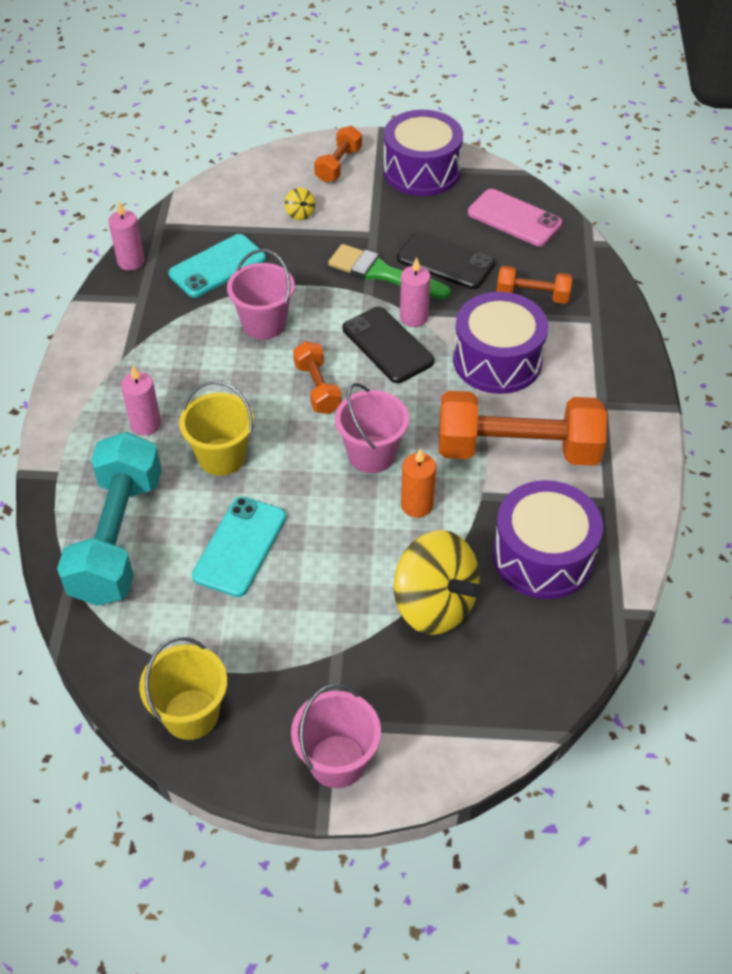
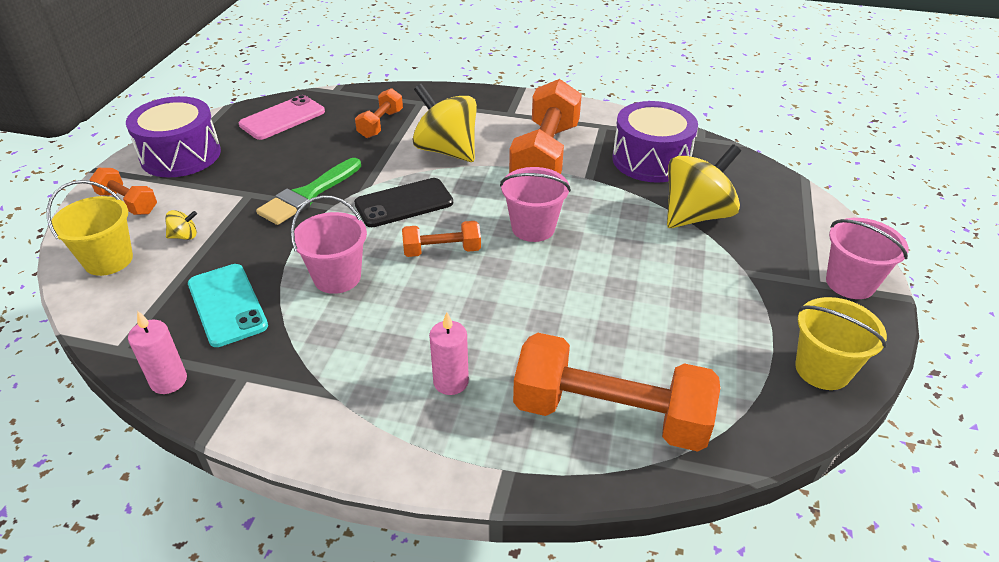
camera: 80 degrees left, 10 degrees down
(117, 537) = (610, 415): turquoise dumbbell -> orange dumbbell
(222, 457) = (514, 324): yellow bucket -> yellow bucket (108, 260)
(240, 546) = (630, 320): turquoise phone -> none
(413, 317) = (376, 185): pink candle -> none
(417, 505) = (594, 211): orange candle -> none
(445, 261) = (314, 159): black phone -> none
(497, 360) = (446, 150): purple drum -> yellow spinning top

